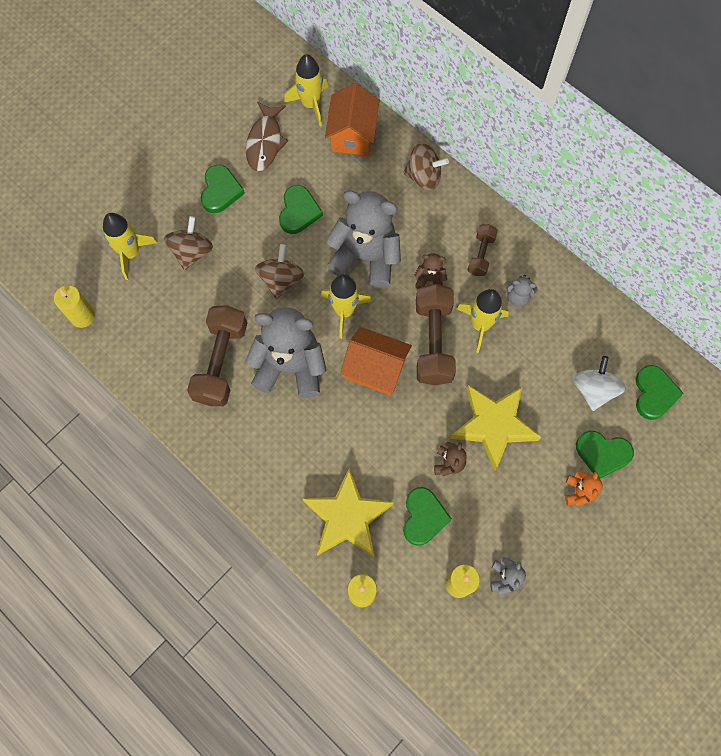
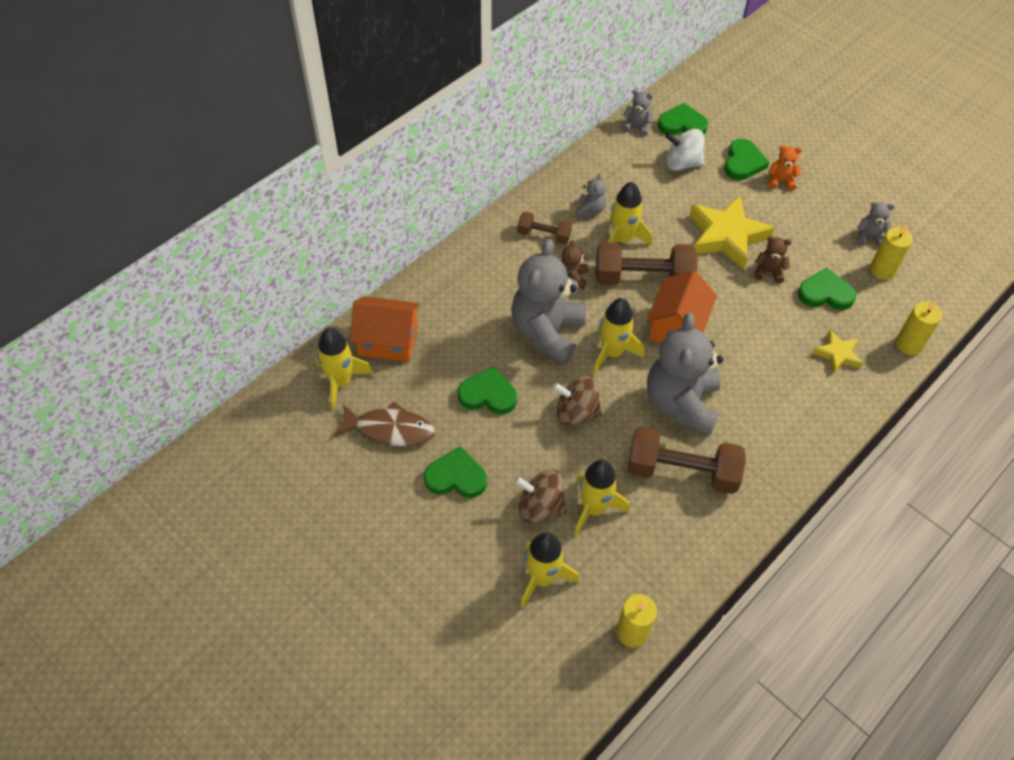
camera: 90 degrees left, 15 degrees down
(188, 292) = (594, 508): none -> yellow rocket
(347, 517) = (837, 354): yellow star -> yellow star, size x0.52
(424, 177) = (449, 278): brown spinning top -> none
(644, 346) = (636, 126): none -> grey teddy bear

